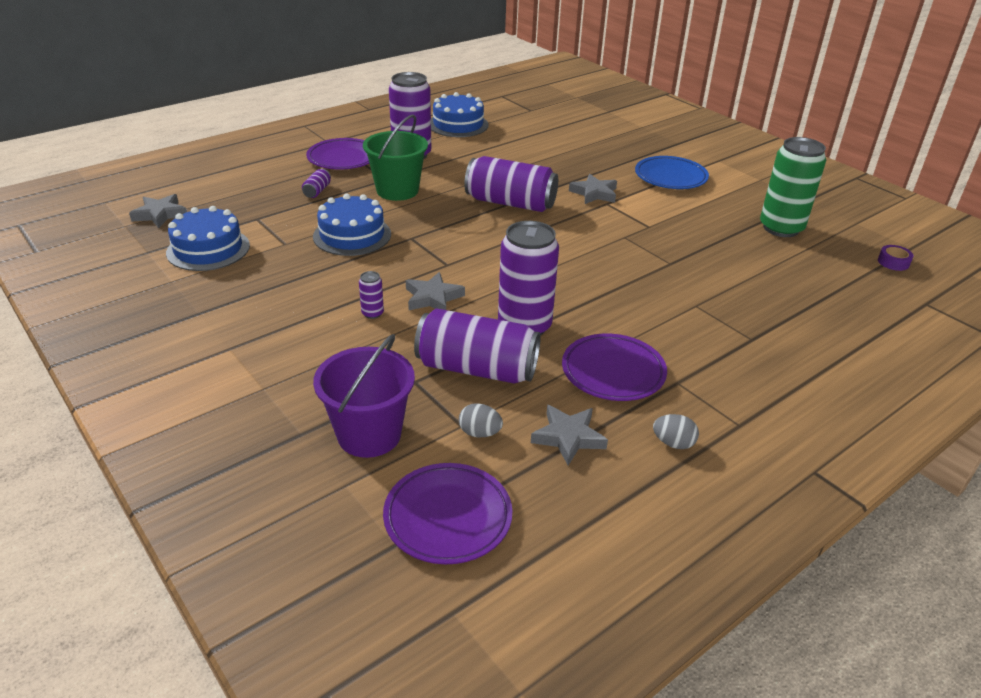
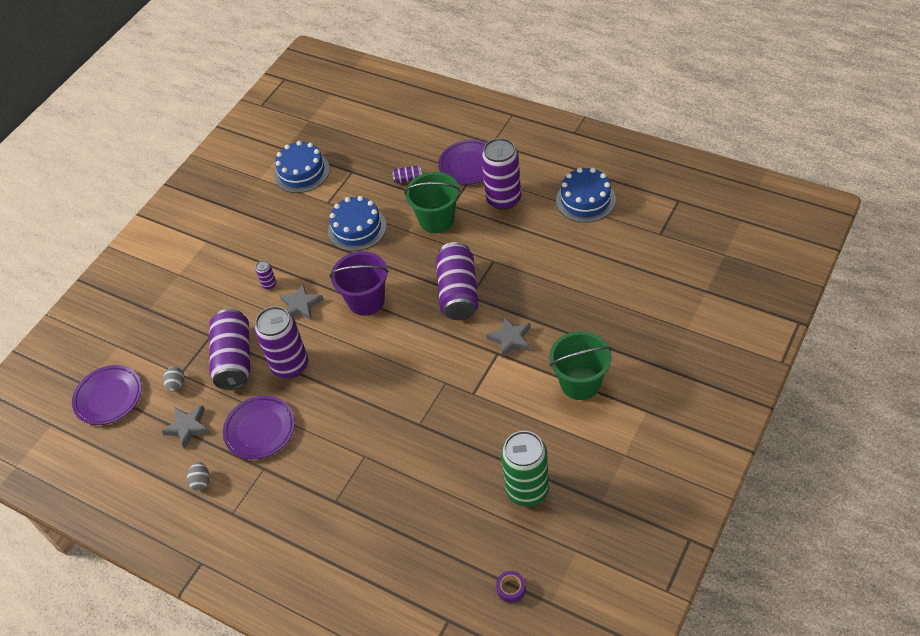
camera: 75 degrees right, 15 degrees up
(160, 214) = (330, 126): grey star -> none
(369, 435) = (158, 337): purple bucket -> purple bucket (366, 300)
(670, 177) = (580, 383): blue plate -> green bucket

